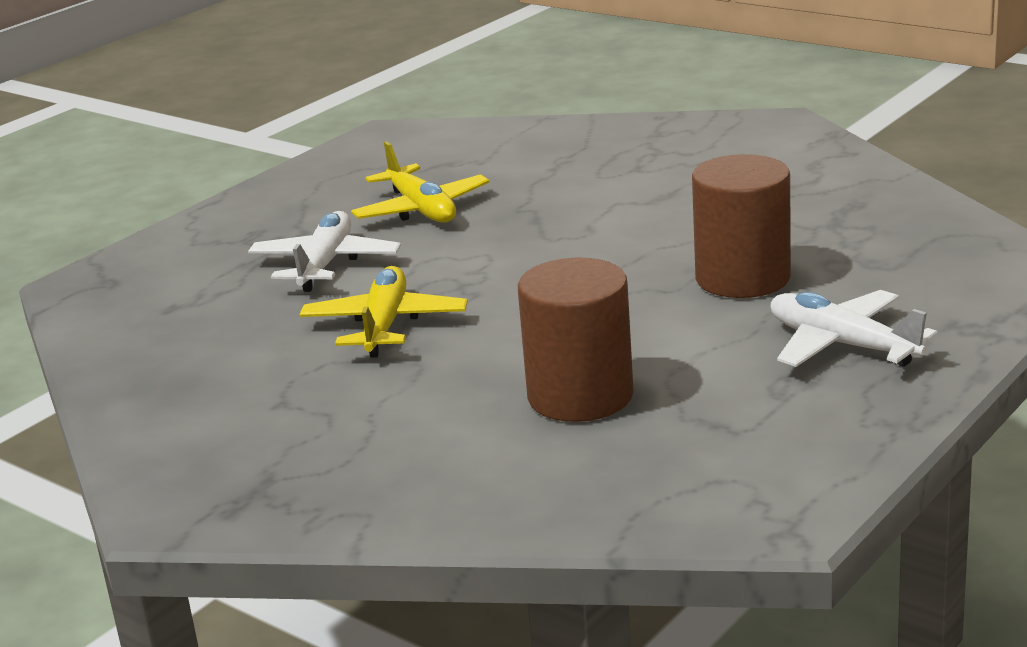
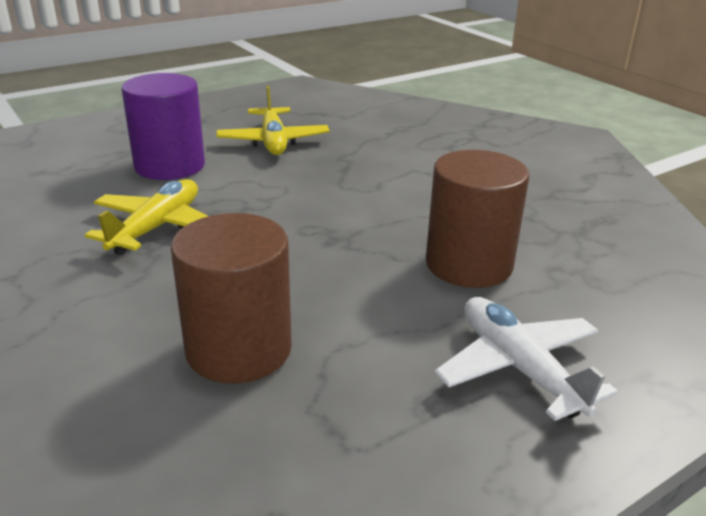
camera: 15 degrees right, 5 degrees up
(325, 264) = (170, 166): white plane -> purple cylinder

